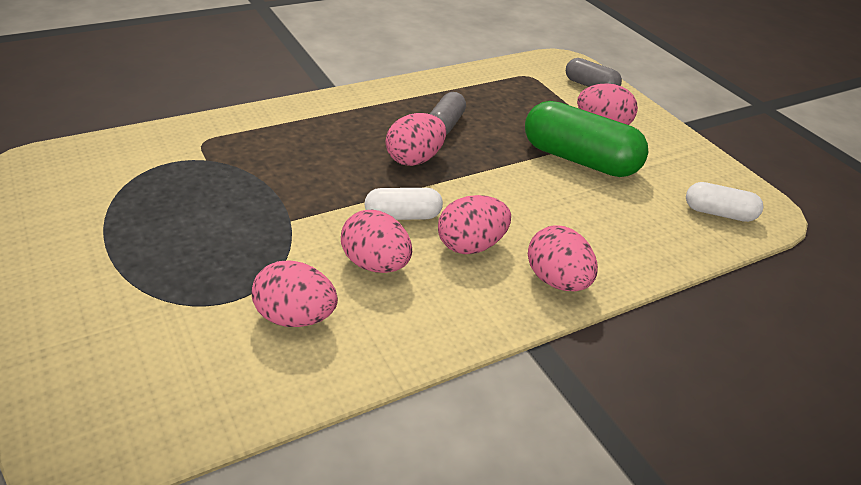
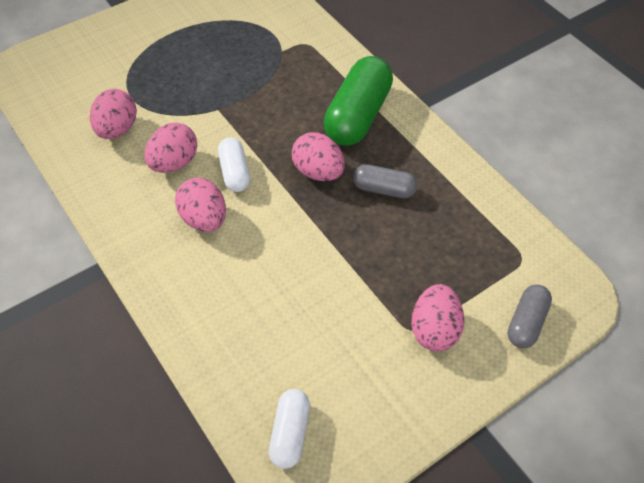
camera: 85 degrees right, 15 degrees up
(557, 281) = (167, 279): pink egg -> none
(579, 159) = (356, 304): green capsule -> green capsule (357, 116)

